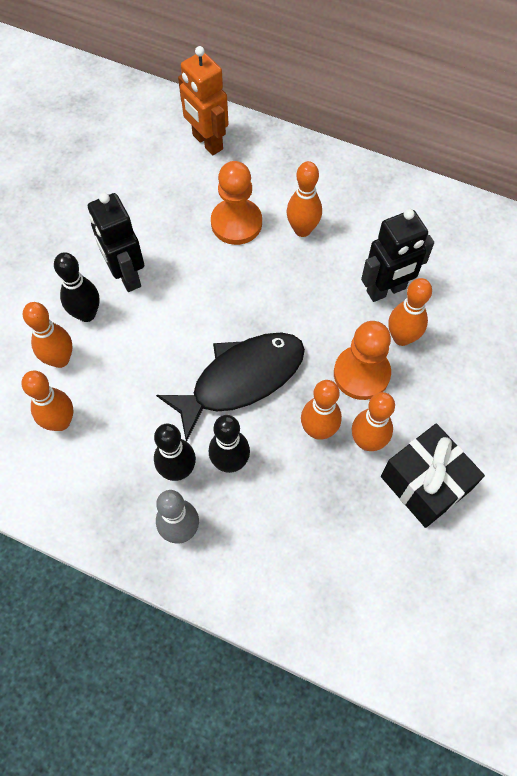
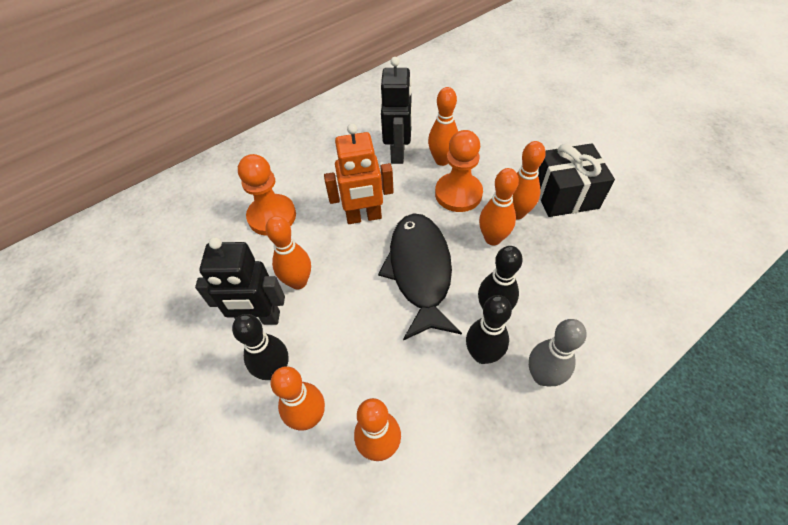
camera: 60 degrees left, 10 degrees down
(207, 142) = (178, 205): orange robot -> orange robot (364, 217)
(302, 230) = (312, 178): orange bowling pin -> orange bowling pin (298, 282)

